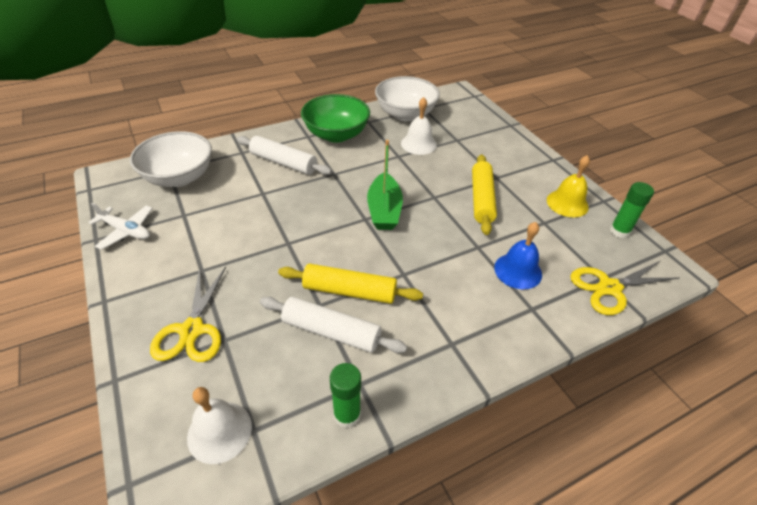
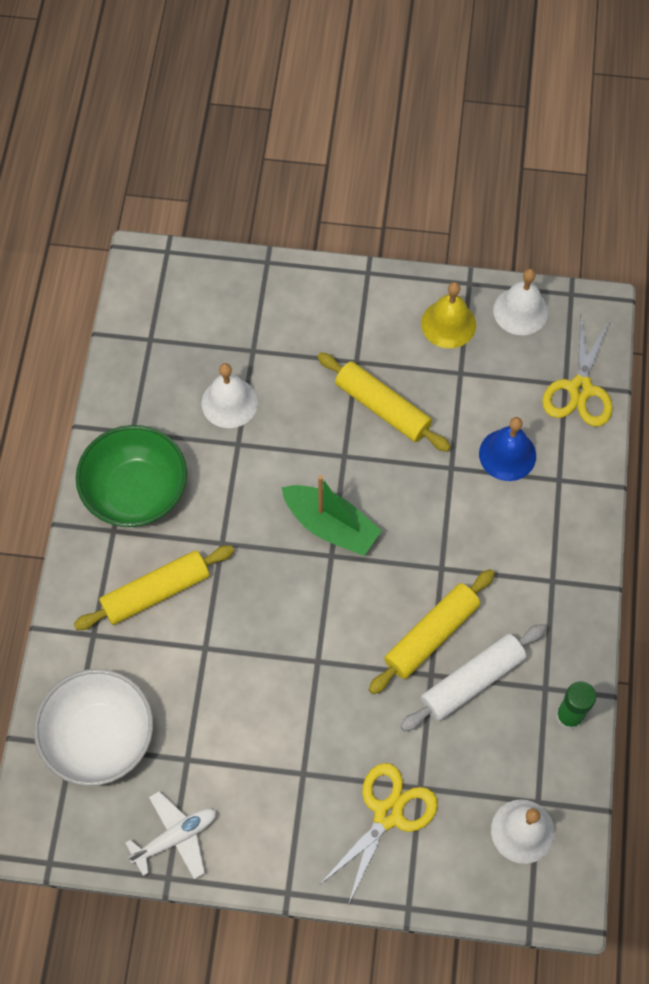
camera: 55 degrees left, 20 degrees up
(192, 330) = (388, 814): yellow scissors -> yellow scissors turned 90 degrees counterclockwise
(283, 163) = (156, 592): white rolling pin -> yellow rolling pin
(405, 114) = (149, 373): white bowl -> none
(619, 231) = (520, 311): green glue stick -> white bell

